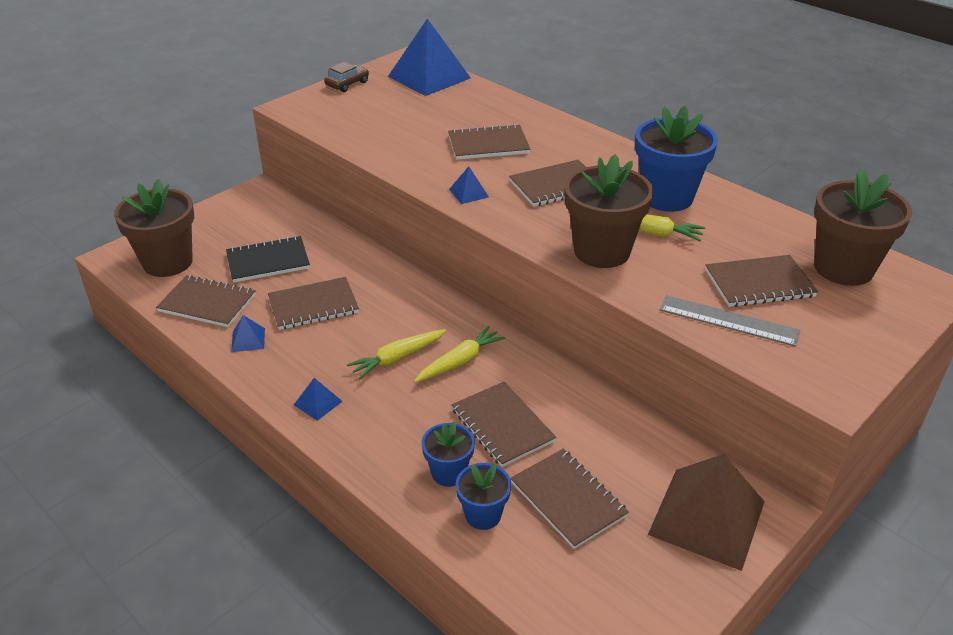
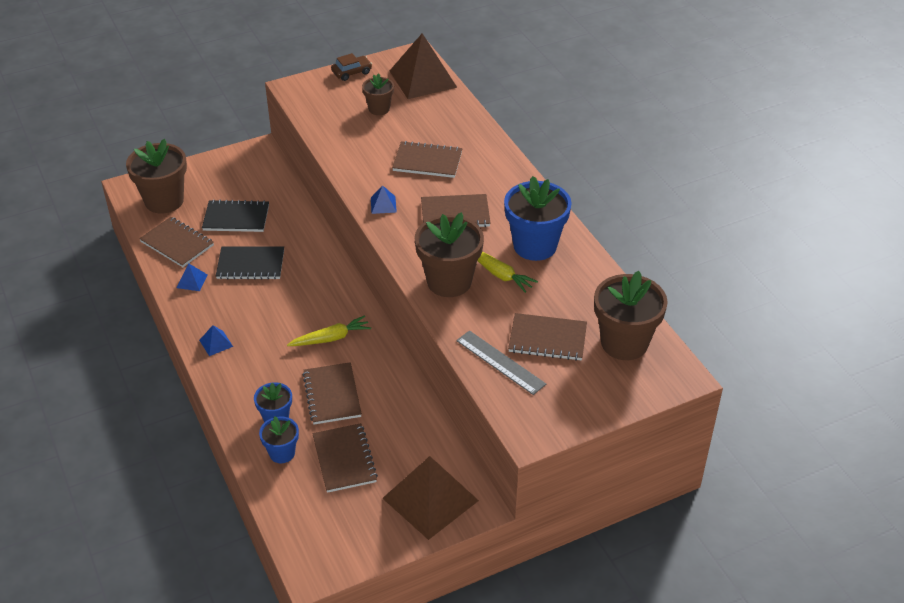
camera: 20 degrees right, 5 degrees up
(313, 305) = (250, 264): brown notebook -> black notebook
(397, 358) = (288, 324): yellow carrot -> none
(400, 109) = (379, 109): none -> brown flower pot
(429, 77) = (423, 79): blue pyramid -> brown pyramid

